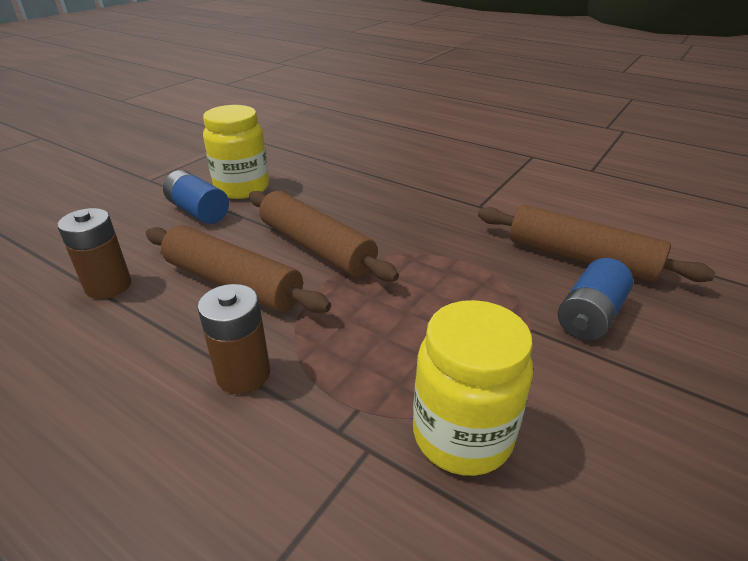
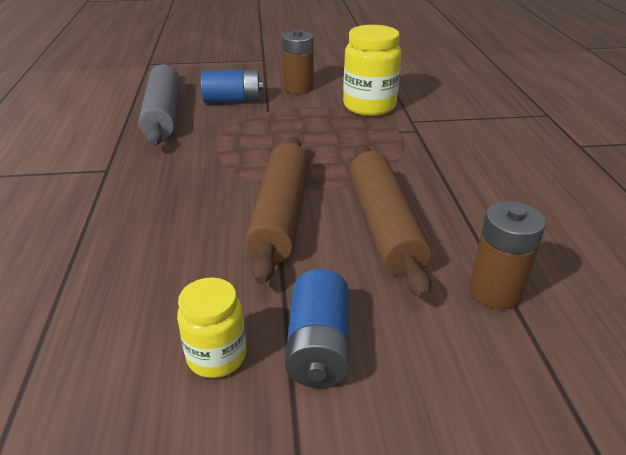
camera: 130 degrees left, 0 degrees up
(242, 188) = (216, 356): yellow jar -> yellow jar, size x0.60
(243, 374) = (438, 169): brown battery -> brown battery (298, 88)
(580, 258) = (163, 114): brown rolling pin -> grey rolling pin

